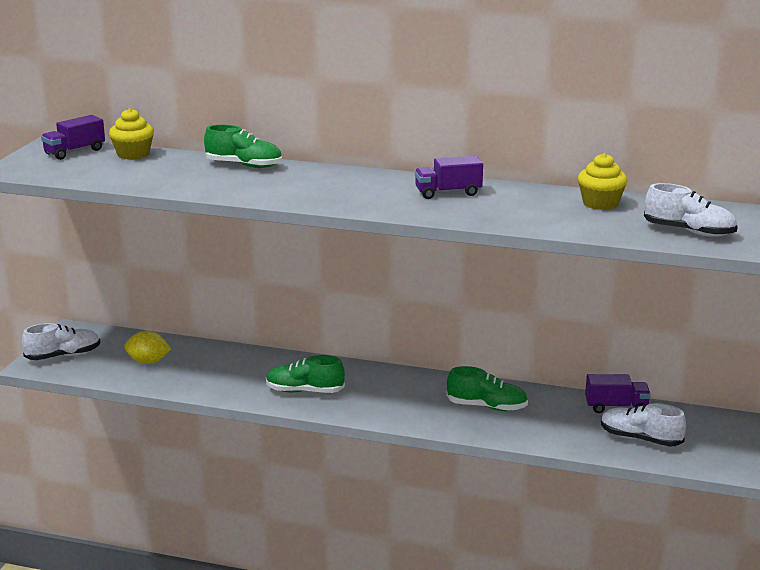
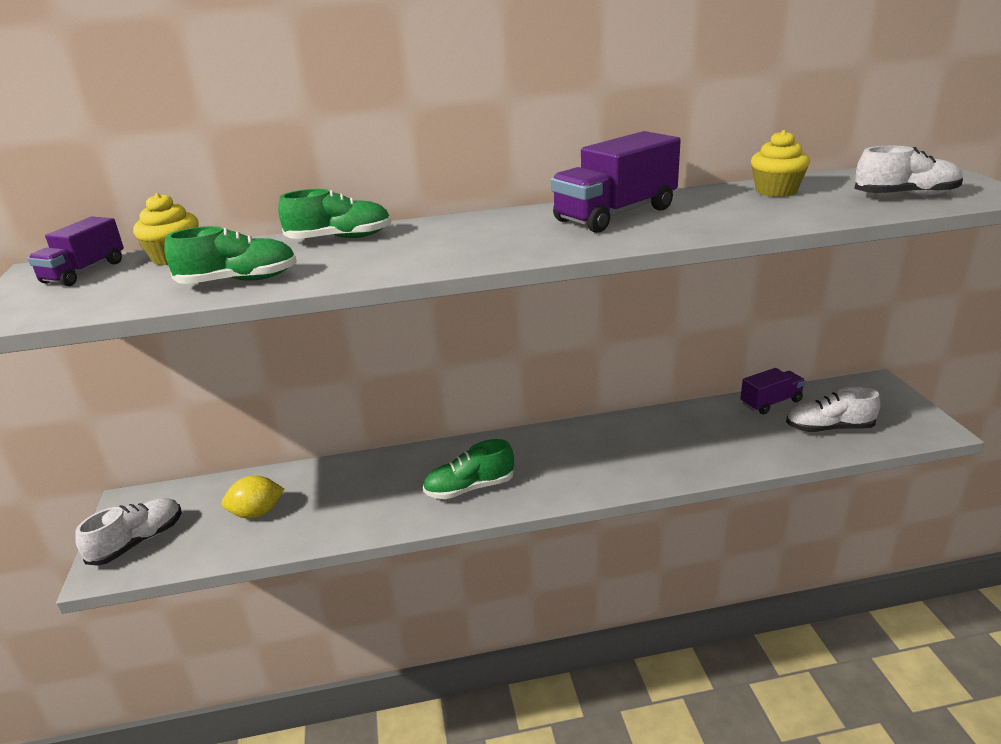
camera: 25 degrees left, 5 degrees up
(448, 193) = (615, 214): purple truck -> purple truck, size x1.68
(487, 407) = (664, 442): green shoe -> green shoe (238, 281)

